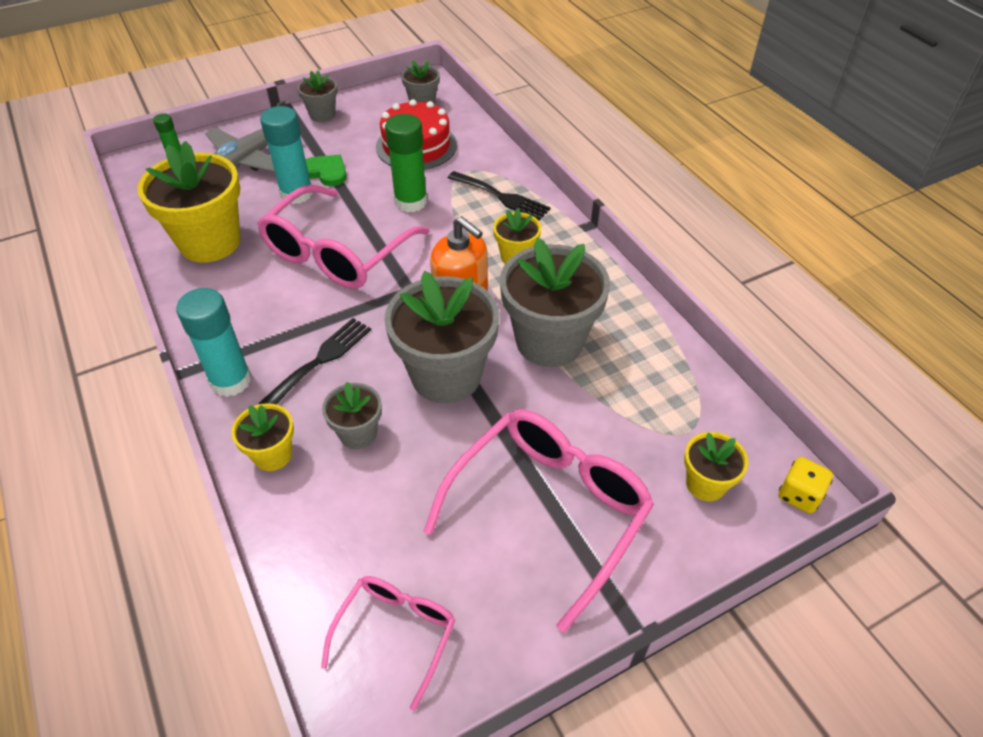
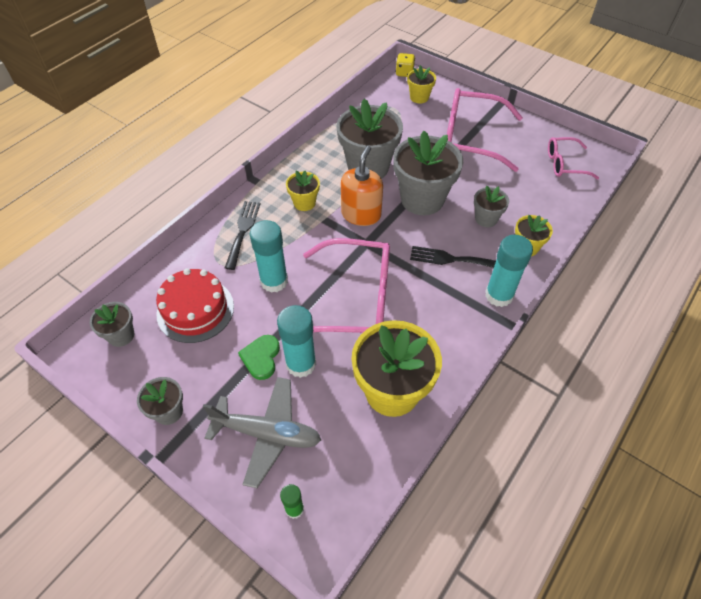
camera: 115 degrees left, 5 degrees up
(411, 202) = (274, 281): green glue stick -> turquoise glue stick

